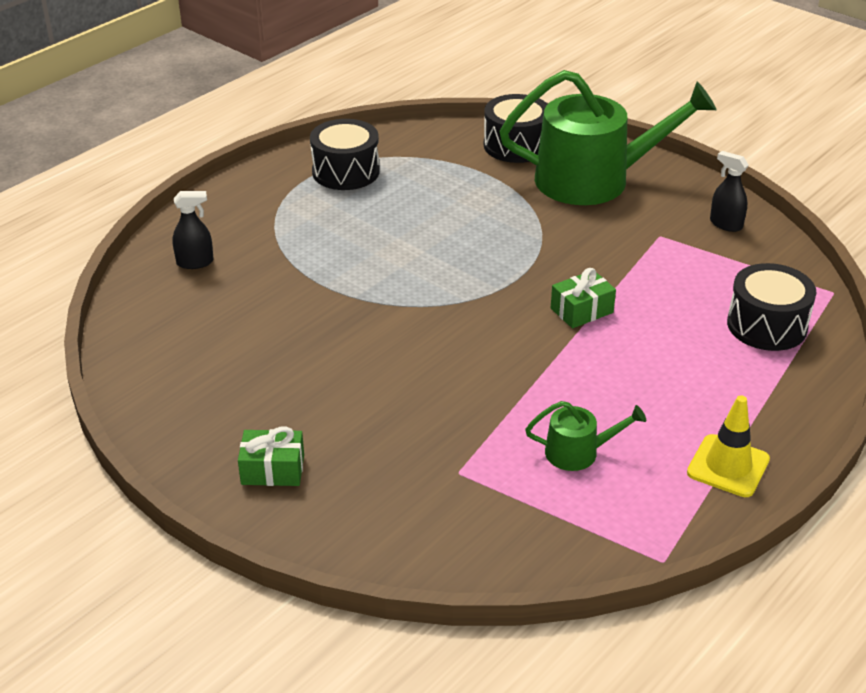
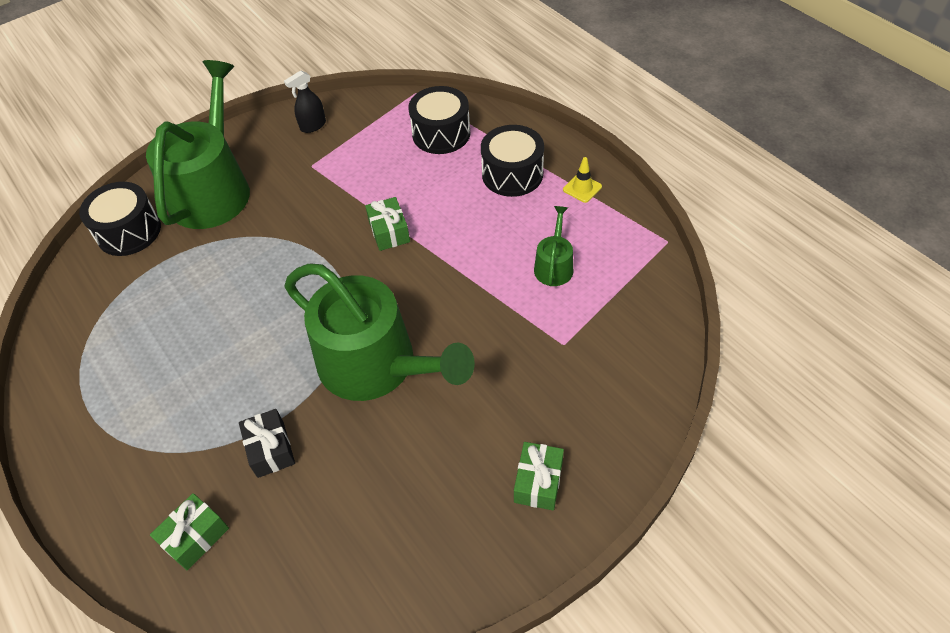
camera: 75 degrees left, 15 degrees up
(195, 262) = (195, 537): black spray bottle -> green gift
(285, 285) = (270, 449): none -> black gift
(346, 171) = (96, 375): black drum -> black drum (512, 174)
(395, 332) = (376, 365): none -> green watering can
(728, 466) = (582, 188): yellow traffic cone -> yellow traffic cone, size x0.63

